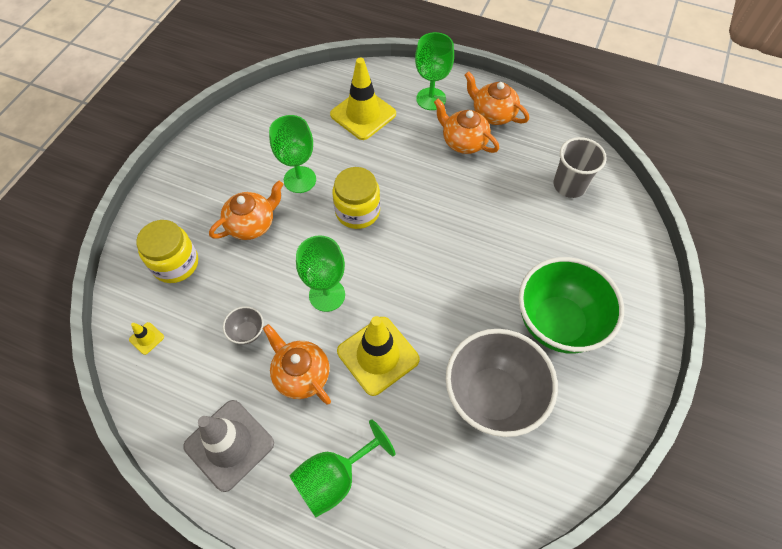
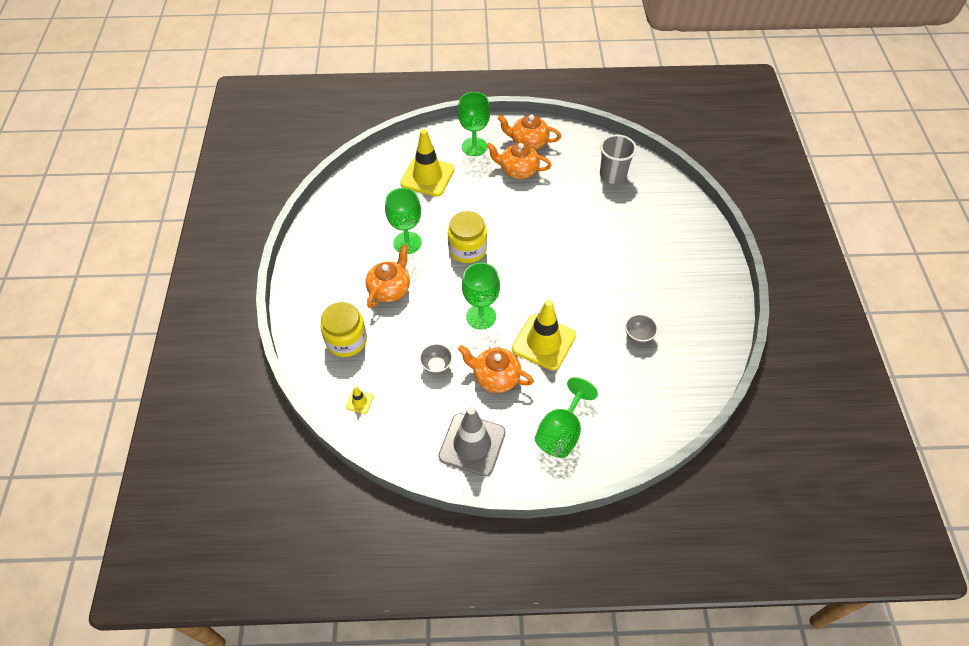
camera: 25 degrees left, 5 degrees down
(492, 396) = (638, 336): grey bowl -> grey bowl, size x0.40
(558, 323) = (655, 271): green bowl -> none

